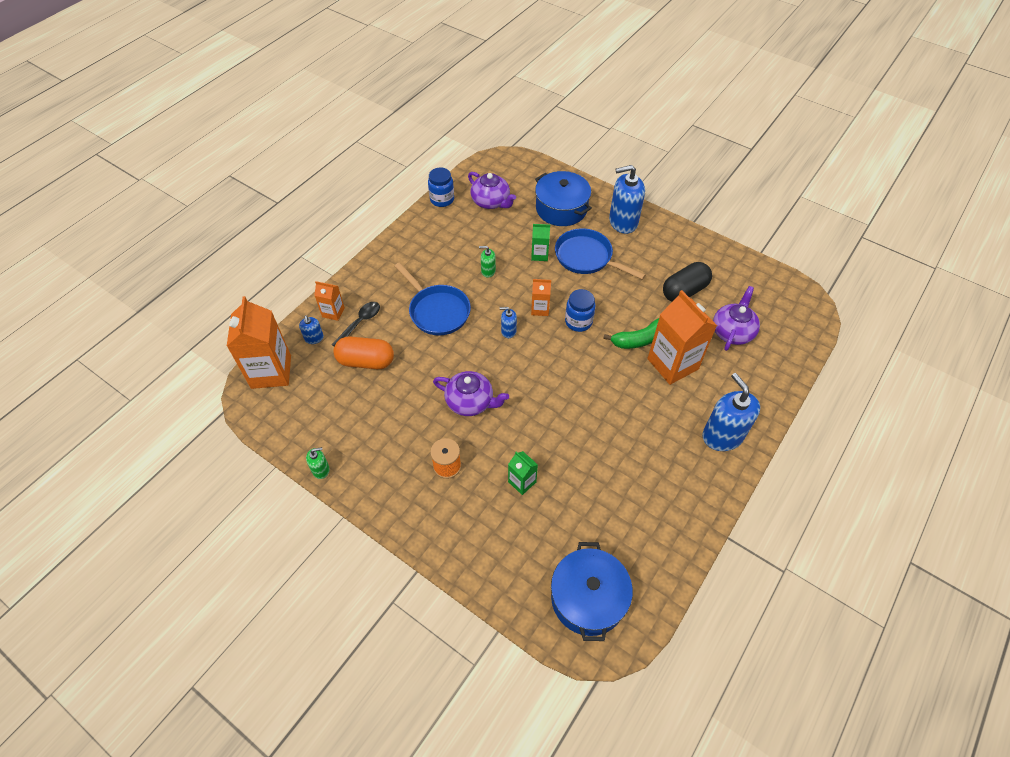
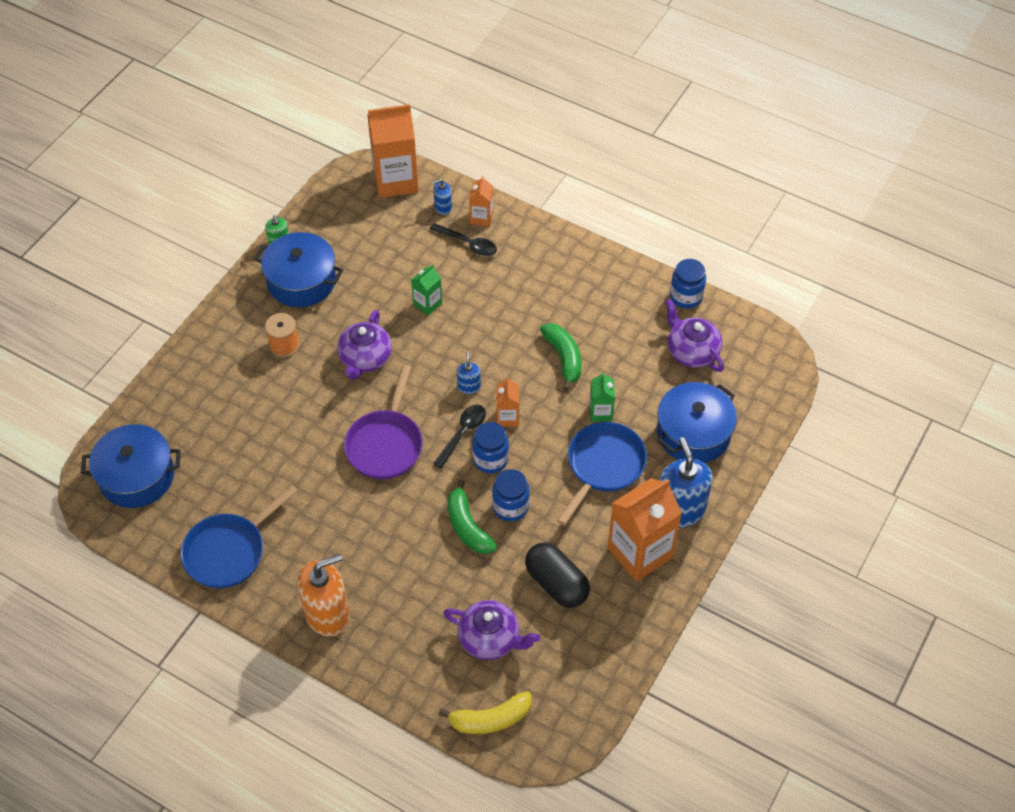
camera: 85 degrees right, 0 degrees up
(366, 361) = (414, 257): orange capsule -> none
(373, 451) = (301, 281): none -> blue pot
(437, 311) = (493, 313): blue pan -> blue pan (229, 551)
(488, 271) = (564, 358): green soap dispenser -> green banana
(491, 202) = (692, 351): purple teapot -> purple teapot turned 105 degrees clockwise
(522, 482) = (265, 413): green carton -> green carton (427, 304)
(553, 338) = (462, 434): none -> black spoon
(561, 390) = (385, 444): none -> purple pan
(621, 312) = (510, 507): none -> blue jar
(672, 364) = (431, 564): orange carton -> orange carton (640, 552)
(722, 436) = (327, 614): blue soap dispenser -> orange soap dispenser
(795, 336) = (490, 719): none -> yellow banana

